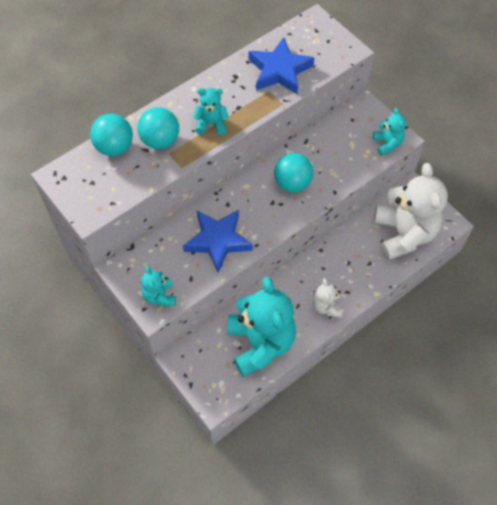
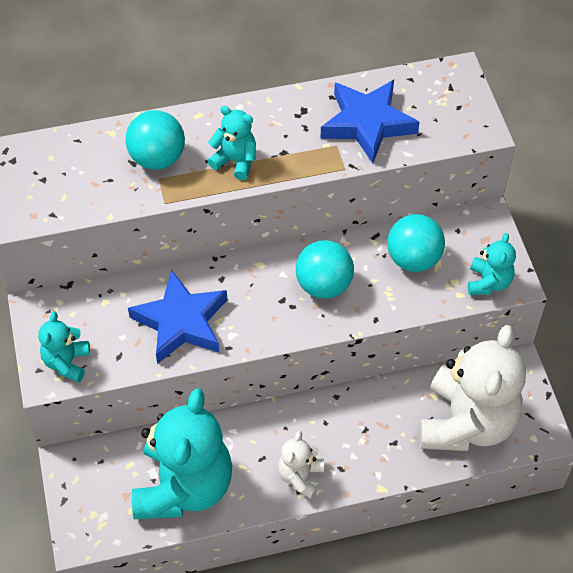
camera: 25 degrees right, 5 degrees down
(114, 147) = (96, 145): turquoise ball -> turquoise ball (413, 259)

